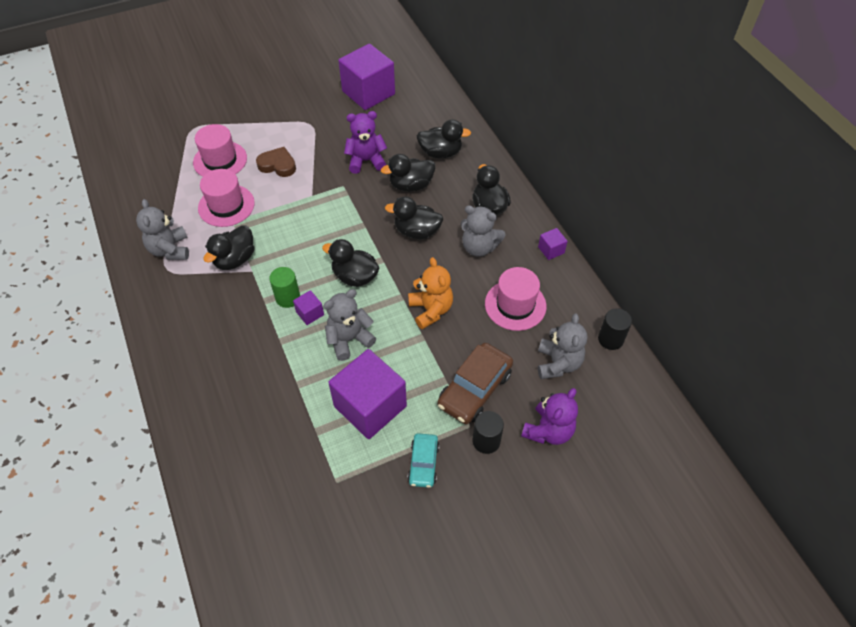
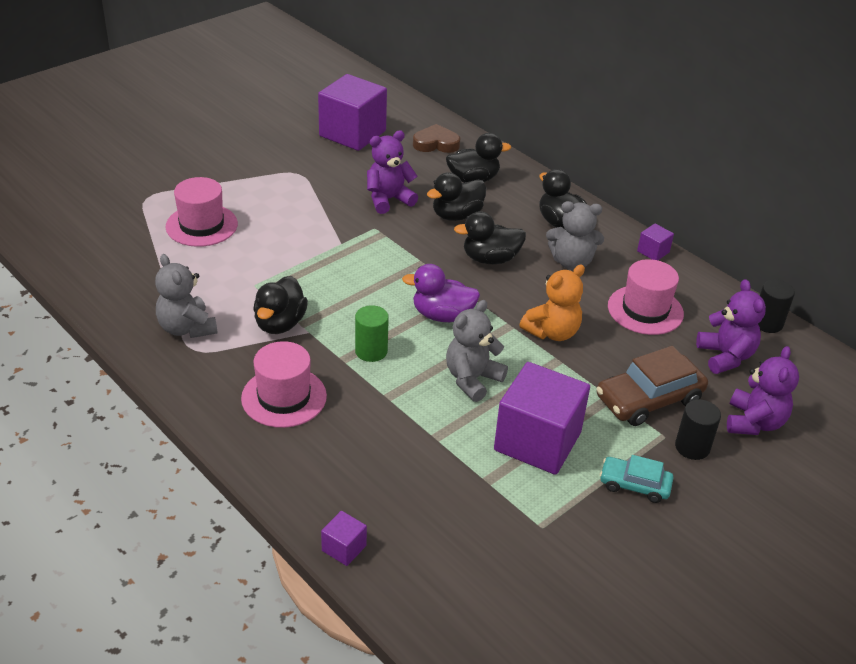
camera: 20 degrees left, 15 degrees down
(226, 205) = (236, 270): pink hat -> pink hat (284, 397)
(277, 165) = (280, 219): brown heart -> brown heart (436, 143)
(310, 313) = (408, 362): purple cube -> purple cube (344, 548)
(355, 277) = (442, 315): black duck -> purple duck
(423, 463) = (634, 485): turquoise car -> turquoise car turned 120 degrees clockwise
(431, 310) = (552, 332): orange teddy bear -> orange teddy bear turned 90 degrees clockwise
(475, 389) = (649, 399): brown car -> brown car turned 45 degrees clockwise
(558, 363) = (725, 356): grey teddy bear -> purple teddy bear

